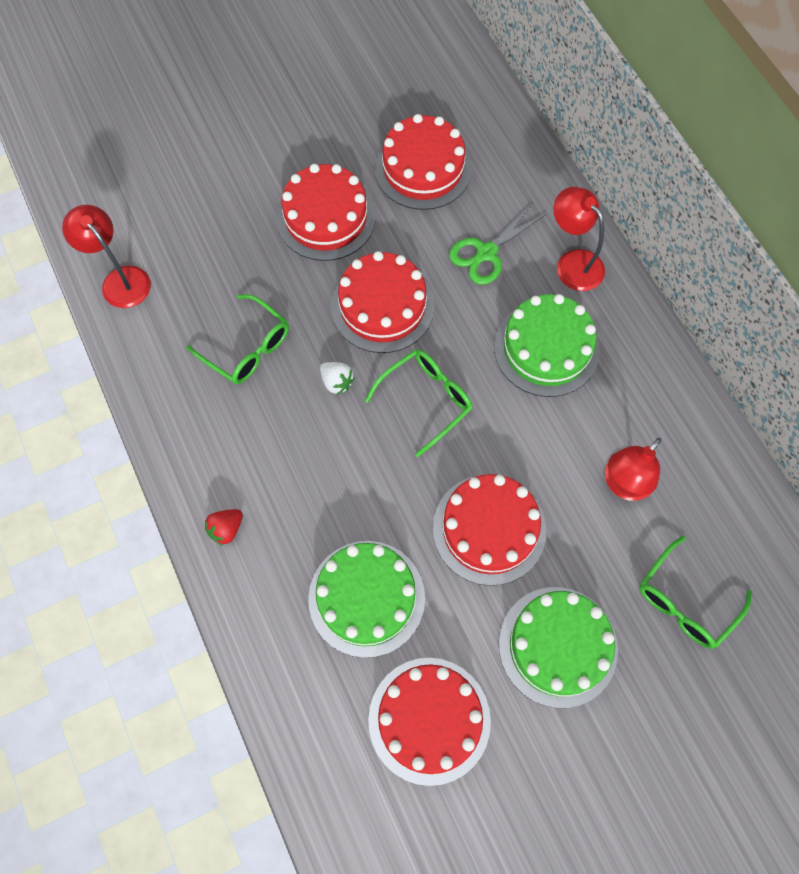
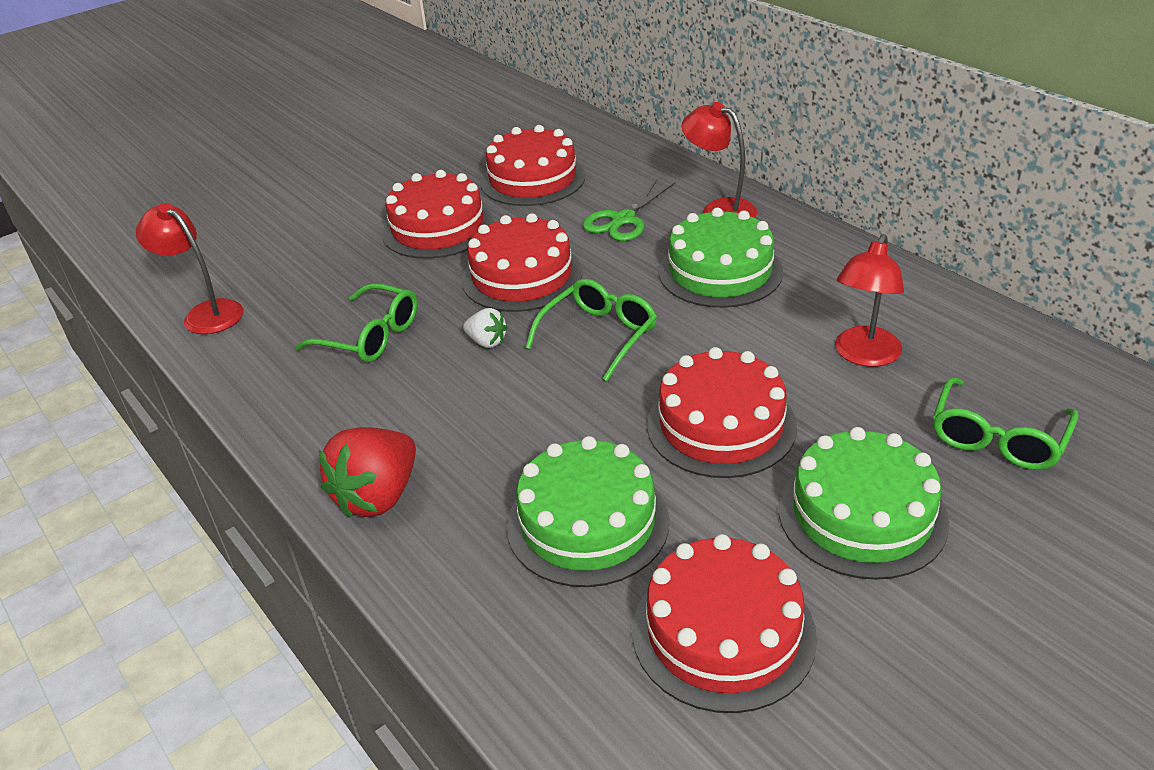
camera: 10 degrees left, 30 degrees down
(226, 529) = (378, 496): red strawberry -> red strawberry, size x1.93

